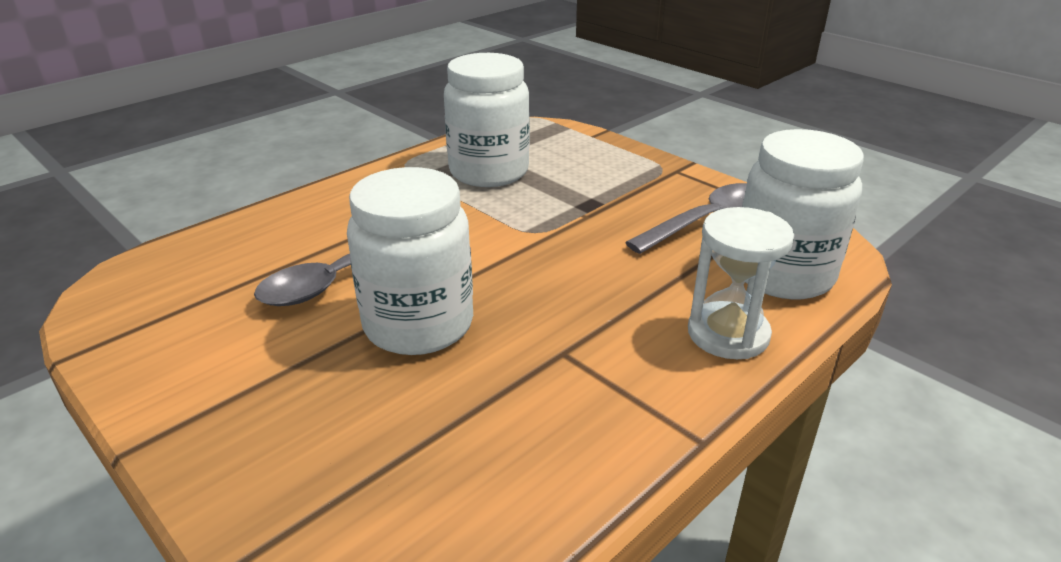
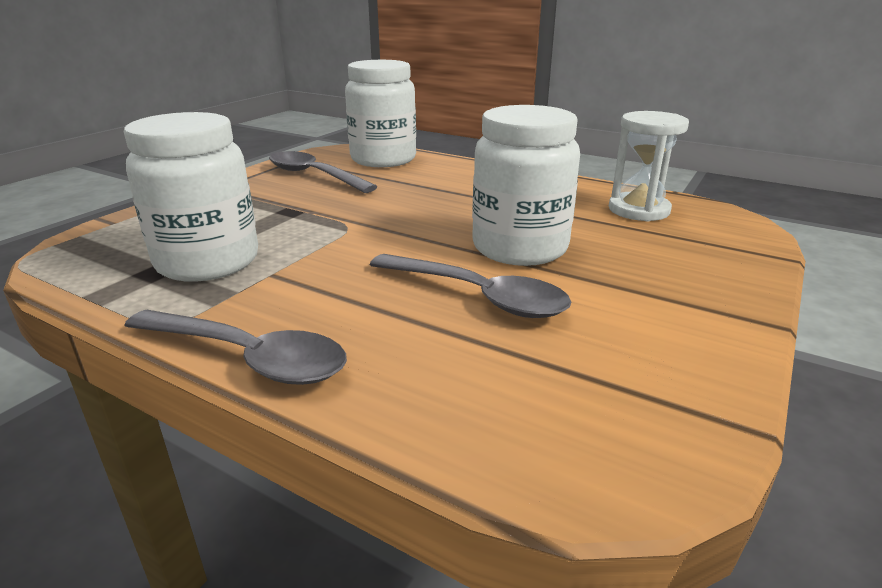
camera: 105 degrees left, 5 degrees down
(338, 187) = (248, 357): none -> grey spoon
(728, 334) = (457, 169): white hourglass -> white hourglass (638, 210)

